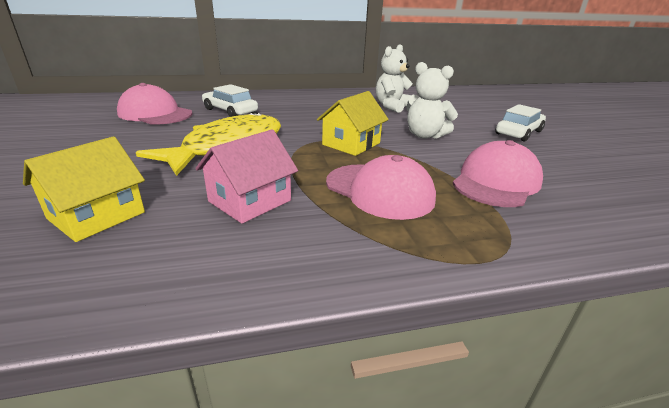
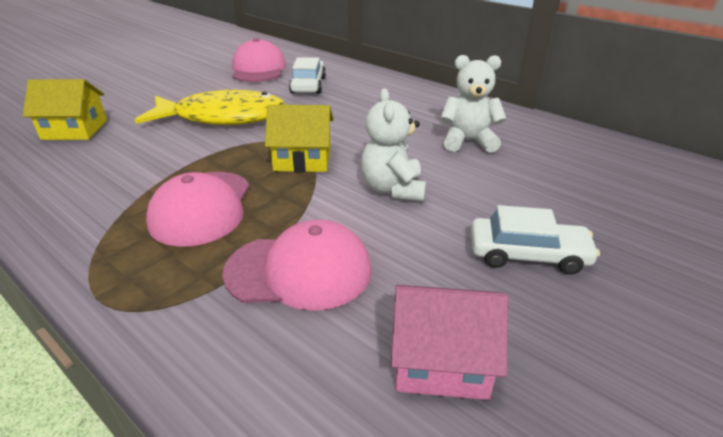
camera: 55 degrees right, 5 degrees up
(250, 201) = (132, 163): pink house -> pink house (441, 361)

